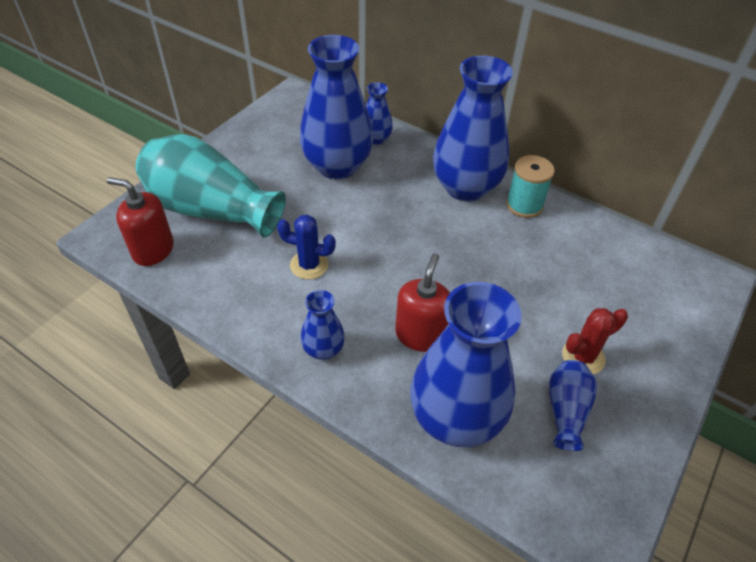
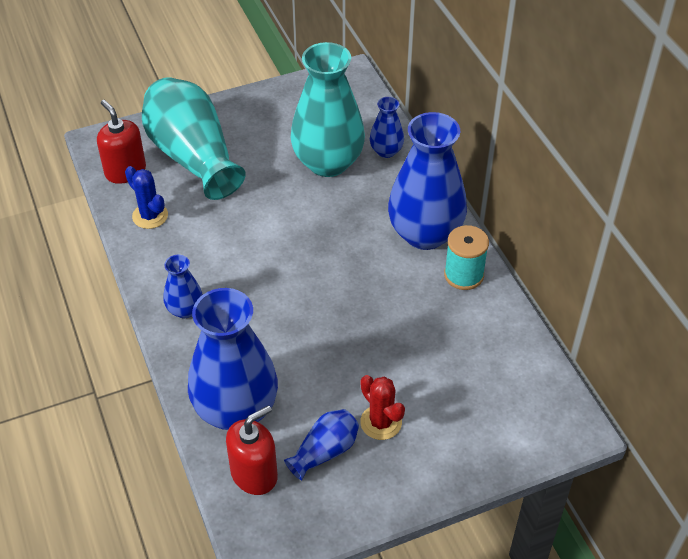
camera: 35 degrees right, 0 degrees up
(309, 265) = (230, 239): blue cactus -> blue cactus (150, 216)
(337, 166) = (328, 162): blue vase -> turquoise vase
(420, 335) = (267, 337): red soap dispenser -> red soap dispenser (254, 474)
(583, 357) = (381, 422): red cactus -> red cactus turned 45 degrees clockwise

